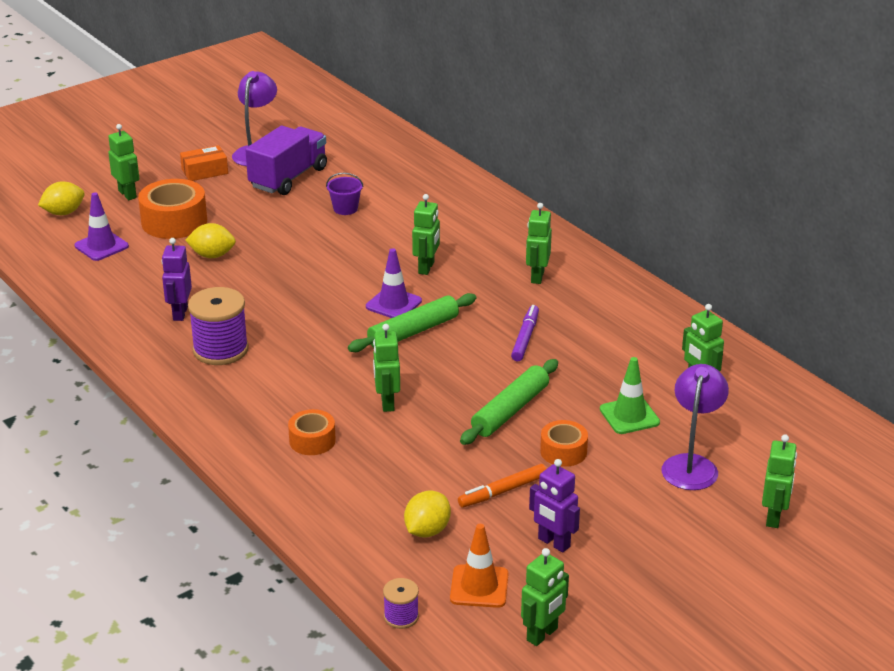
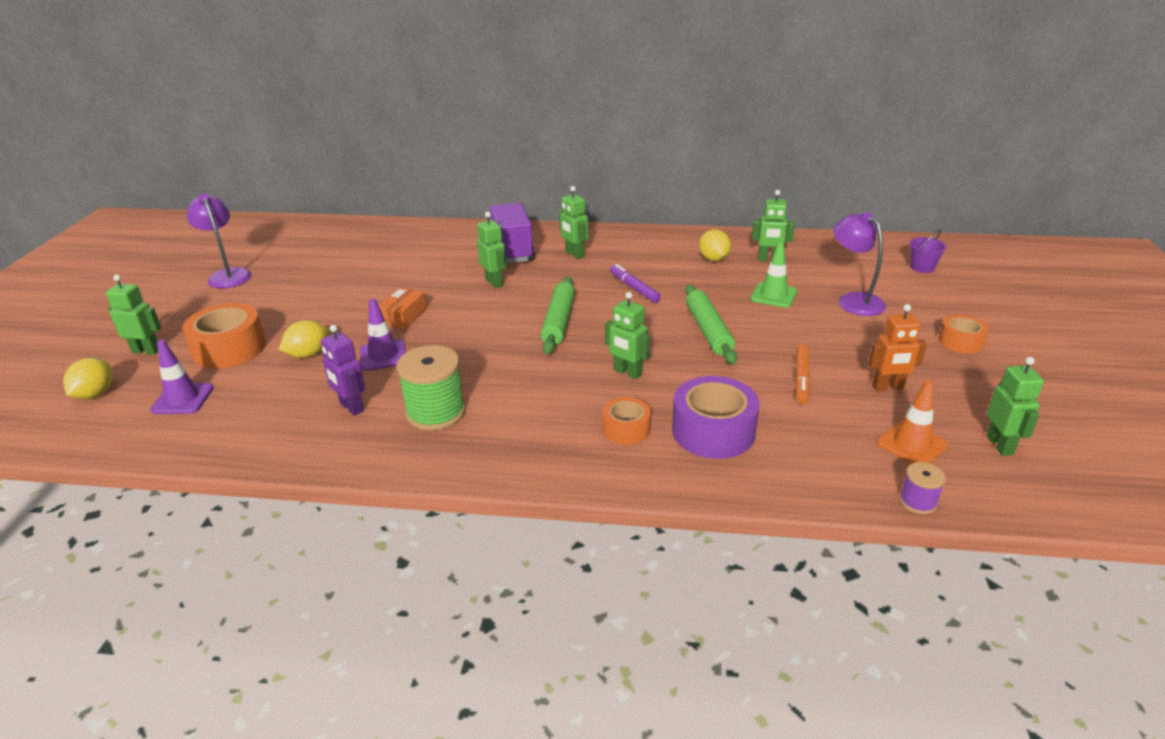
camera: 45 degrees left, 0 degrees up
(204, 171) = (200, 305): orange box -> orange box (403, 316)
(220, 350) = (435, 412): purple spool -> green spool
(288, 178) = (286, 279): purple truck -> purple truck (511, 250)
(345, 209) = (368, 277): purple bucket -> purple bucket (922, 267)
(363, 481) = (713, 431): none -> purple tape
(393, 304) = (513, 313): purple traffic cone -> purple traffic cone (383, 355)
(427, 530) = (813, 433): yellow lemon -> yellow lemon (713, 259)
(553, 543) = (888, 387): purple robot -> orange robot
(563, 451) = (783, 334): orange tape -> orange tape (960, 342)
(774, 517) = (941, 301): green robot -> none

